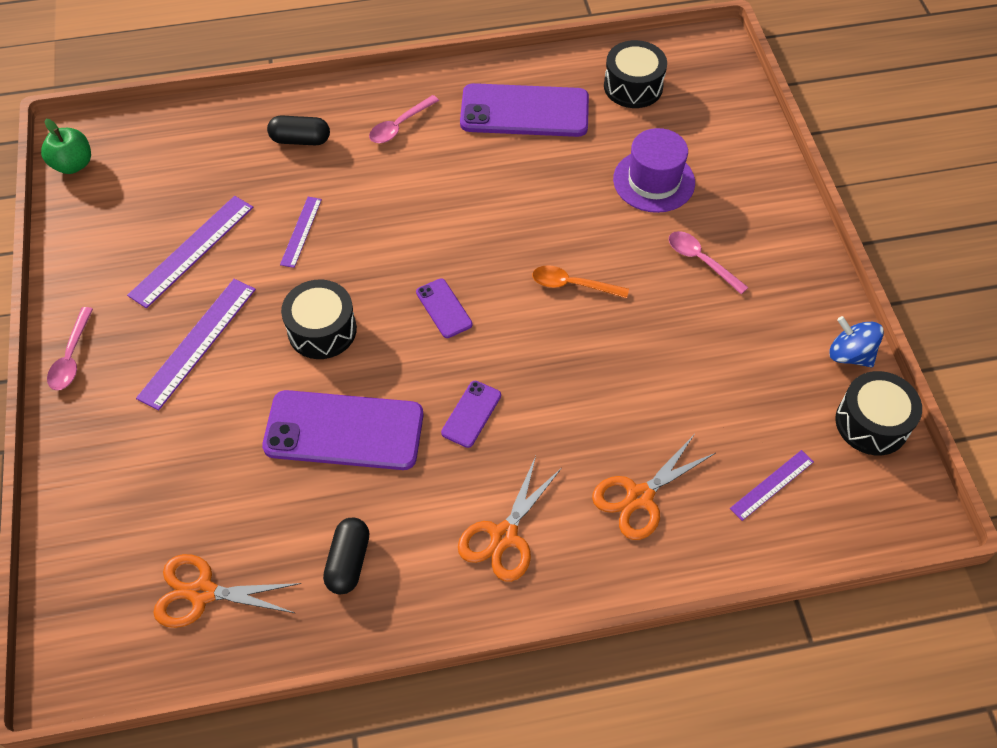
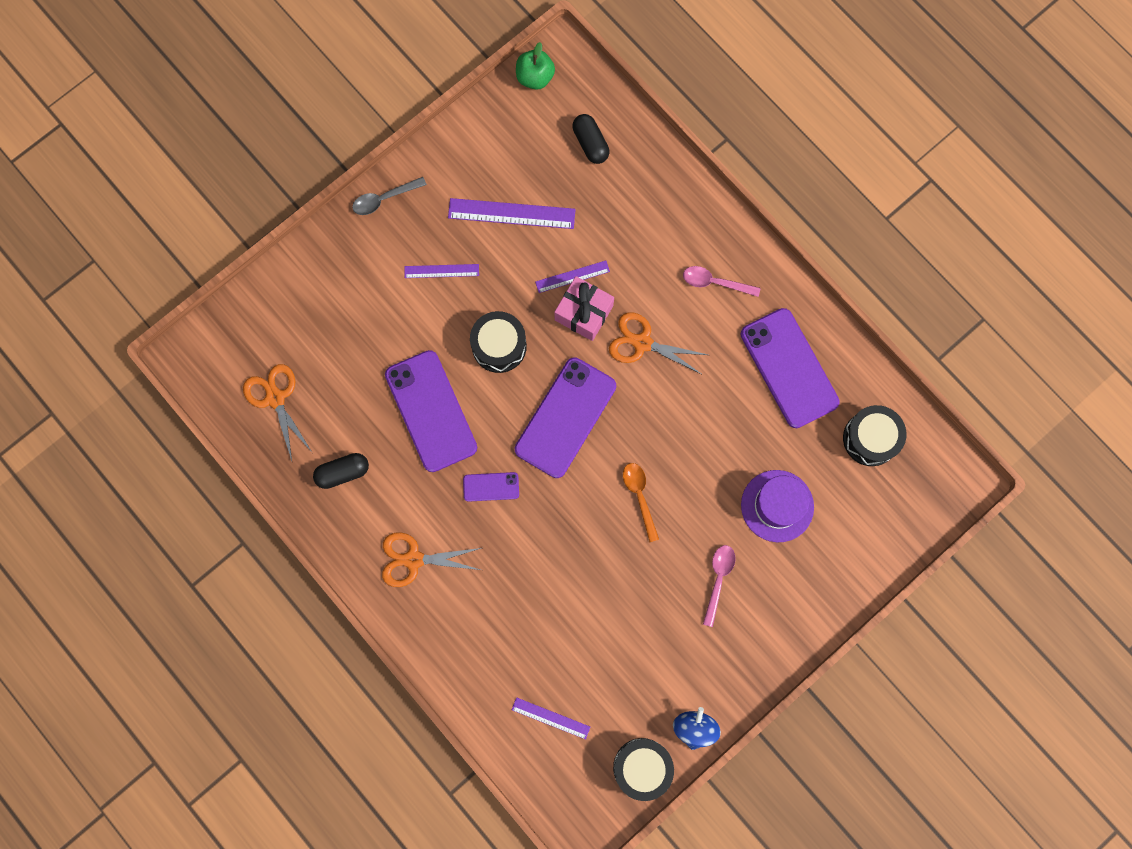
camera: 60 degrees right, 20 degrees up
(71, 357) = (384, 199): pink spoon -> grey spoon
(197, 342) = (441, 271): purple ruler -> purple ruler, size x0.58
(300, 140) = (655, 219): black capsule -> black capsule (590, 143)
(346, 240) = (584, 313): none -> pink gift
(444, 308) = (565, 417): purple phone -> purple phone, size x2.13
(640, 497) = (491, 633): orange scissors -> orange scissors (642, 343)

